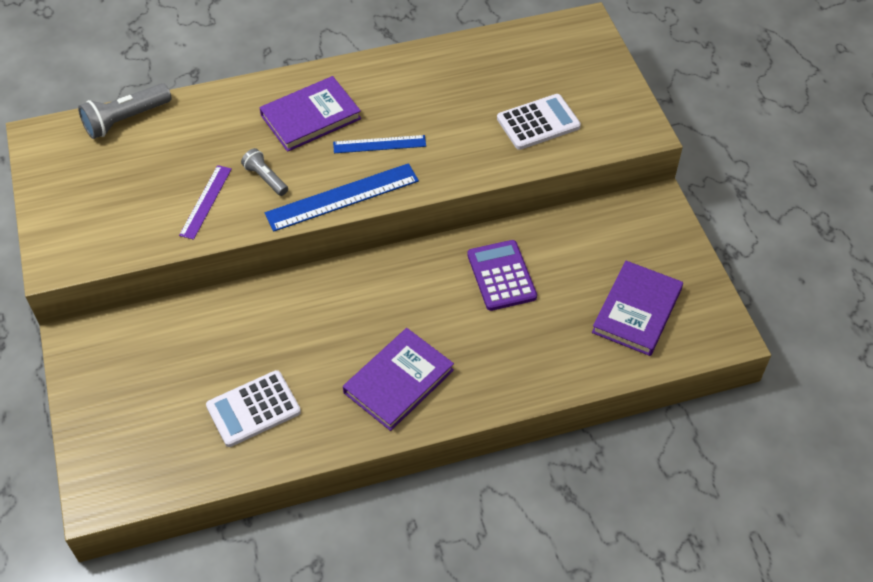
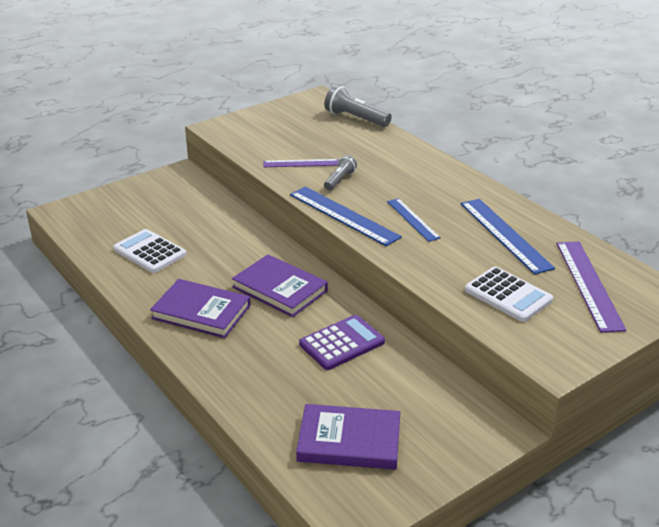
camera: 70 degrees right, 20 degrees down
(310, 117) = (417, 184): purple book -> purple book (280, 289)
(442, 87) = (505, 235): none -> blue ruler
(545, 64) = (588, 284): none -> purple ruler

